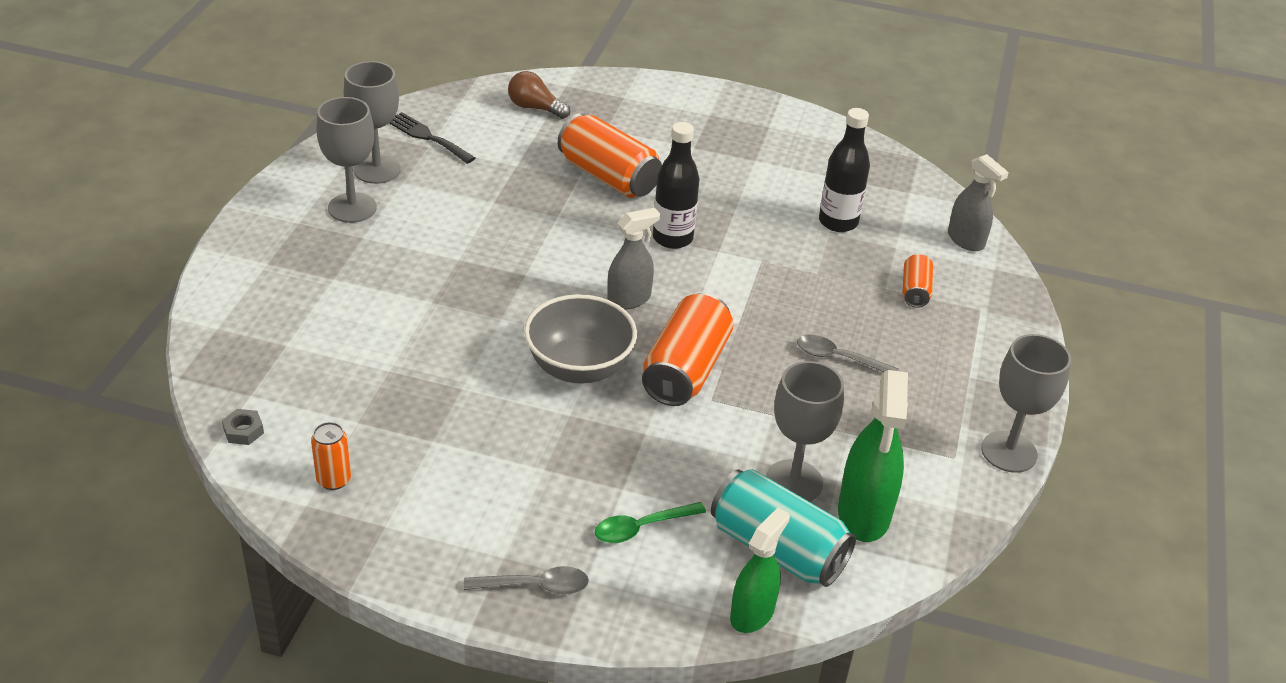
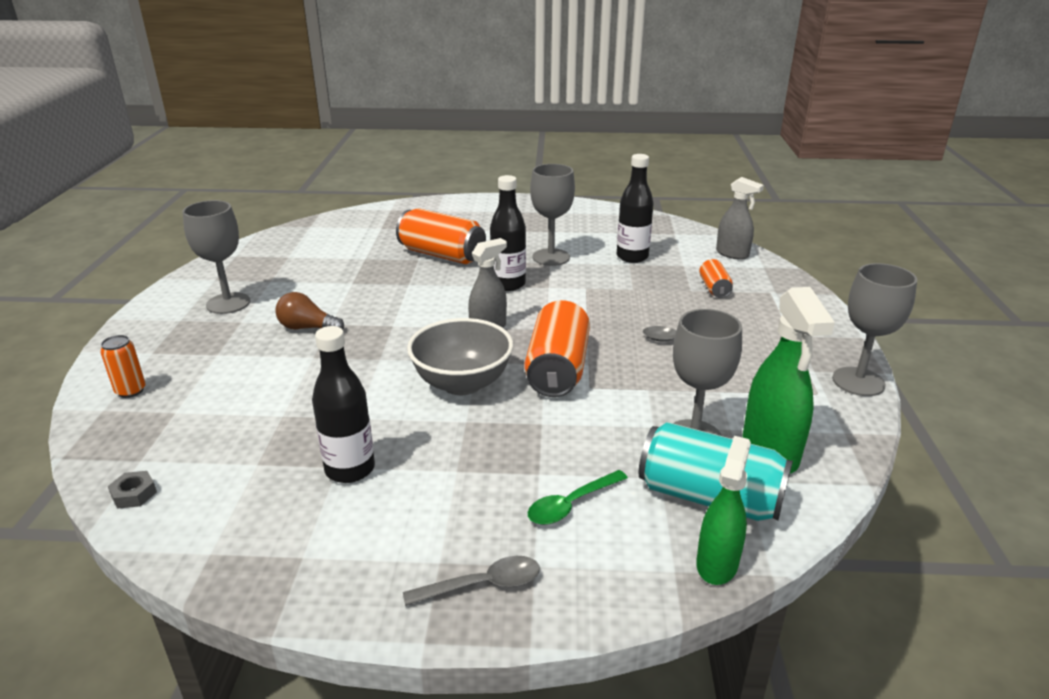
camera: 10 degrees left, 10 degrees down
(334, 480) = (238, 522): orange can -> orange can (131, 391)
(377, 170) = (246, 276): grey goblet -> grey goblet (551, 257)
(427, 137) = (286, 251): black fork -> none
(443, 446) = (350, 469): none -> black bottle
(535, 108) = (370, 224): brown light bulb -> brown light bulb (307, 328)

